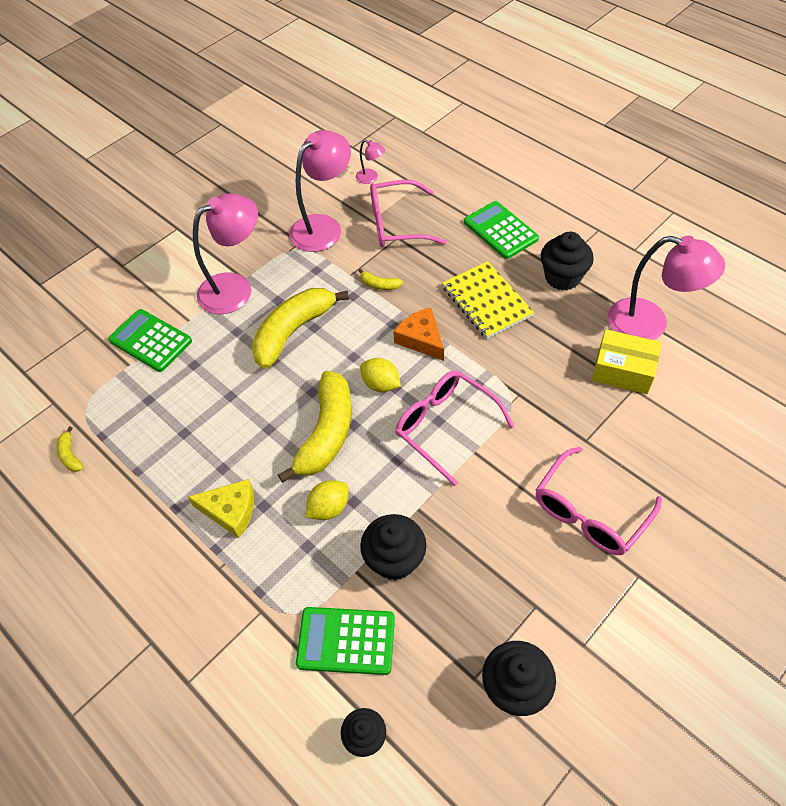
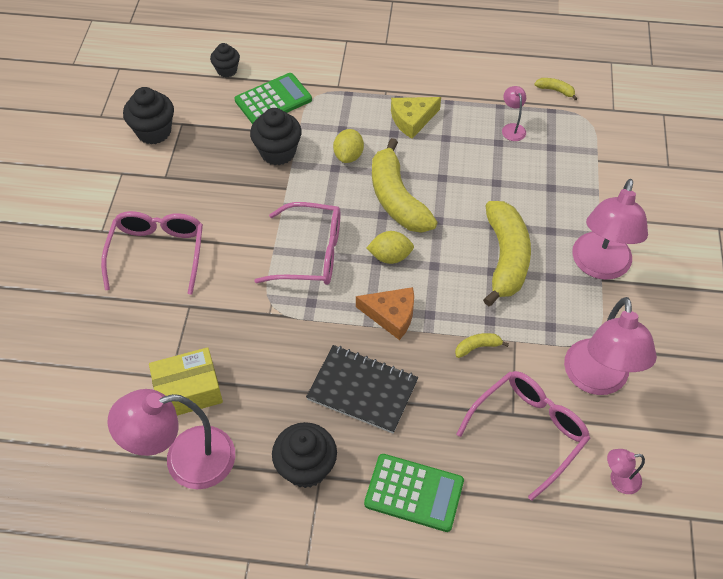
camera: 140 degrees right, 0 degrees up
(150, 341) = (607, 185): green calculator -> none
(155, 440) = (512, 128): none -> pink lamp
(486, 301) = (362, 390): yellow notebook -> black notebook

